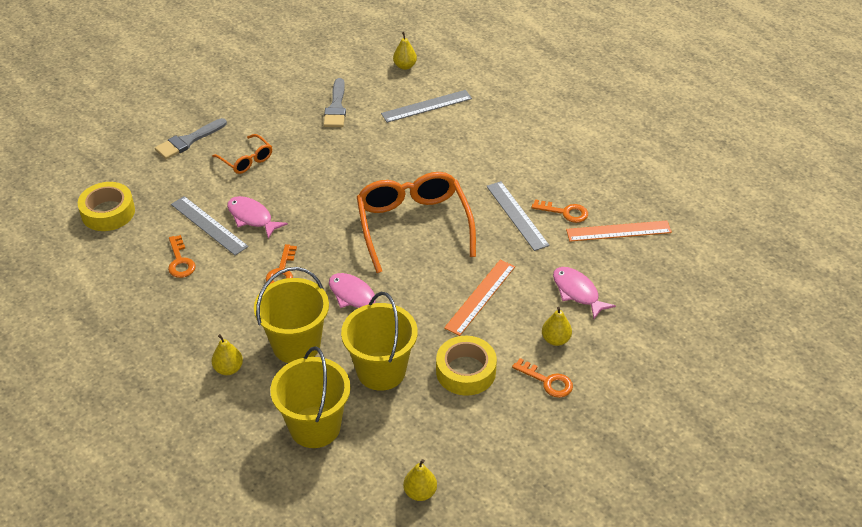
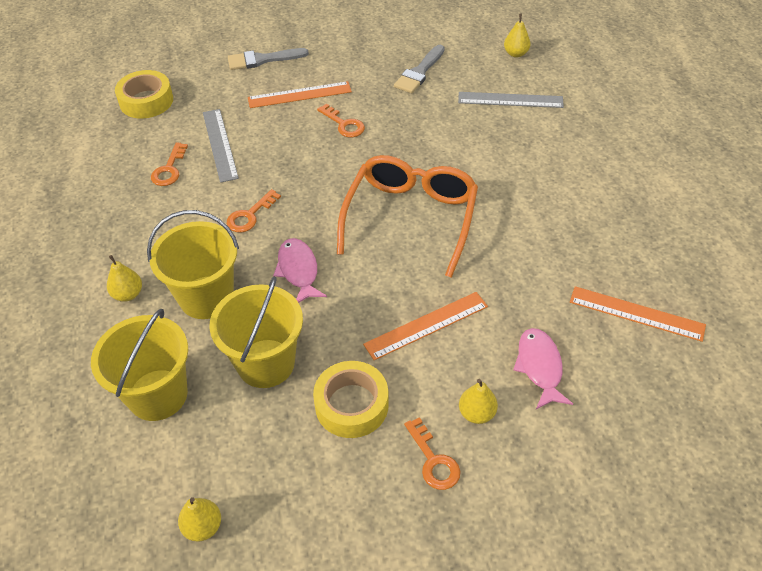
camera: 30 degrees right, 5 degrees up
(246, 160) = (299, 95): orange glasses -> orange ruler
(252, 217) = (263, 151): pink fish -> none
(517, 215) = (529, 249): grey ruler -> none
(565, 212) = (586, 267): orange key -> orange key (344, 124)

